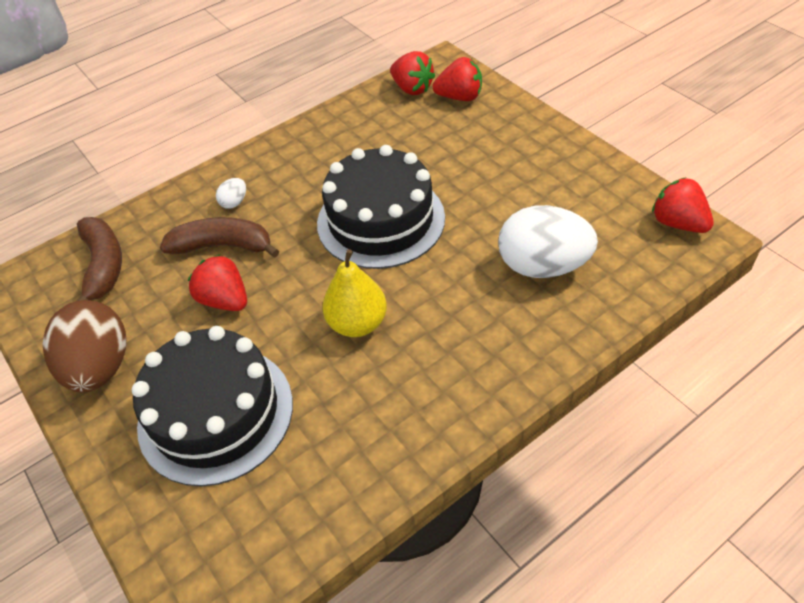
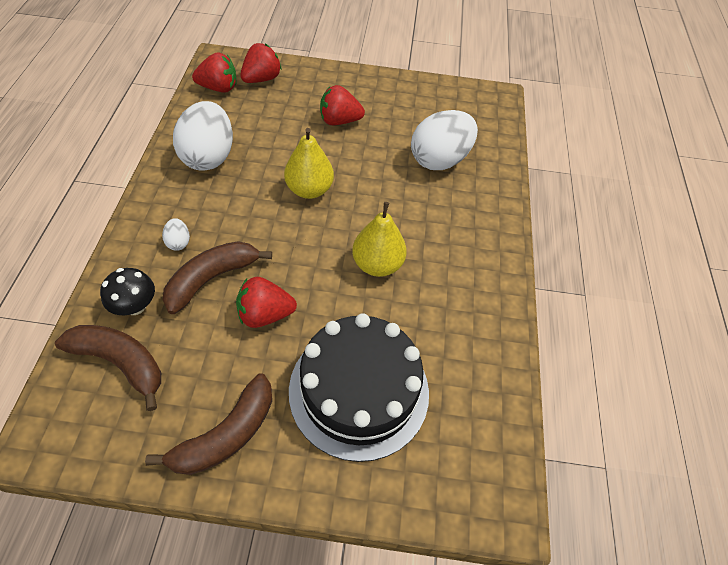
camera: 55 degrees left, 5 degrees up
(100, 367) = (226, 435): brown egg -> brown banana
(155, 231) = (135, 306): none -> black mushroom
(334, 145) = (209, 157): none -> white egg
(381, 220) = (309, 190): black cake -> yellow pear
(678, 223) = (477, 96): red strawberry -> red strawberry (339, 121)

